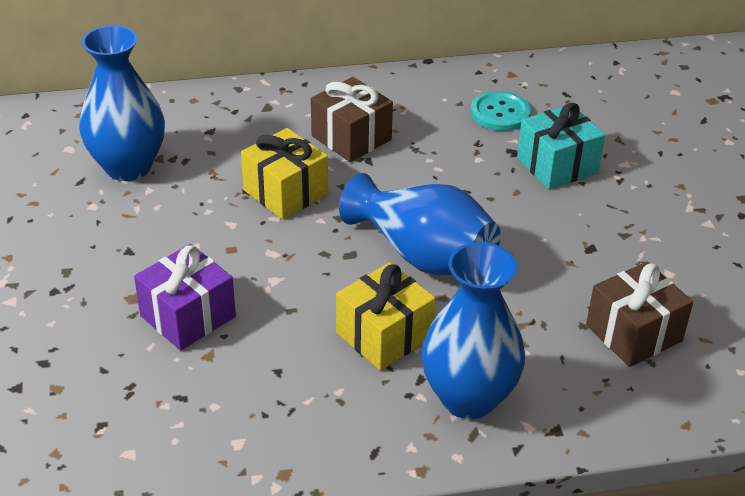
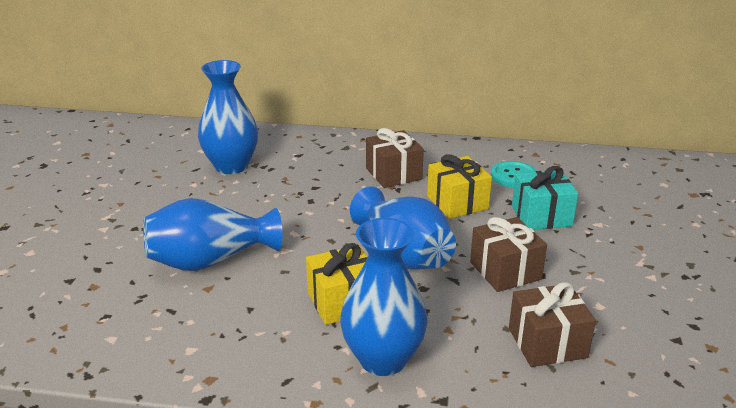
camera: 20 degrees right, 10 degrees down
(188, 316) = (210, 260): purple gift -> blue vase
(285, 192) = (326, 198): yellow gift -> yellow gift (457, 202)
(549, 251) = (505, 271): none -> brown gift

